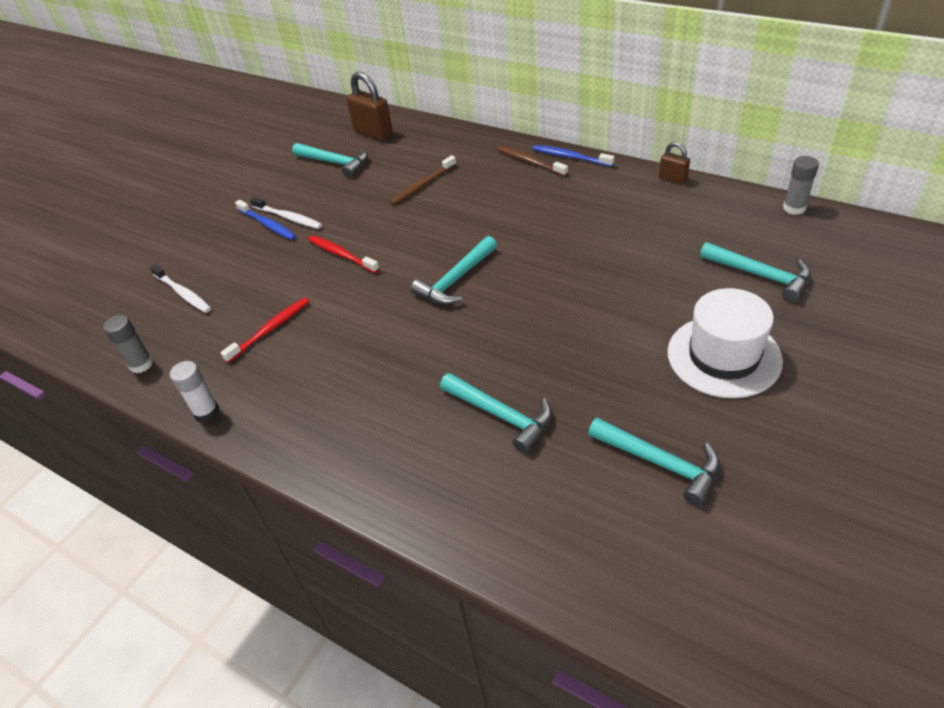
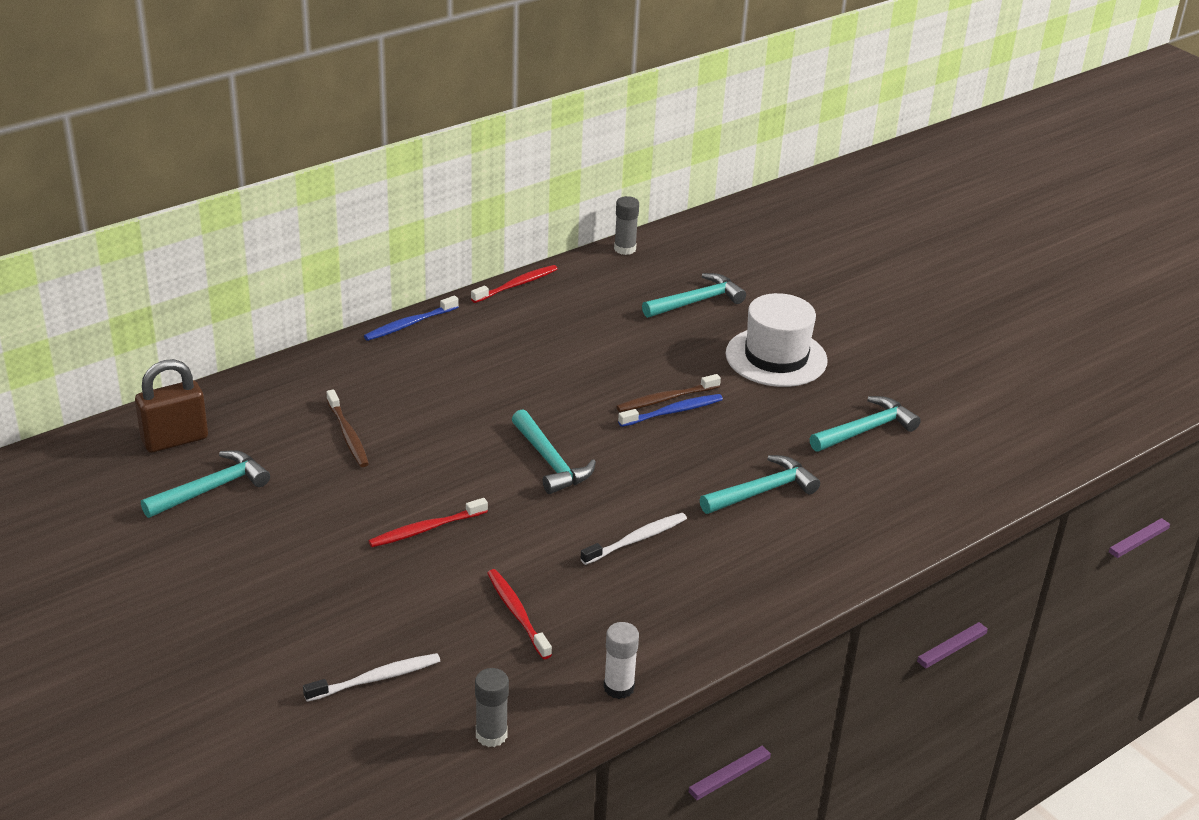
camera: 75 degrees left, 10 degrees down
(268, 225) = (296, 577): blue toothbrush -> blue toothbrush (673, 412)
(288, 218) = (299, 555): white toothbrush -> white toothbrush (637, 539)
(529, 161) = (387, 351): brown toothbrush -> brown toothbrush (665, 399)
(673, 179) = (517, 285): brown padlock -> red toothbrush

